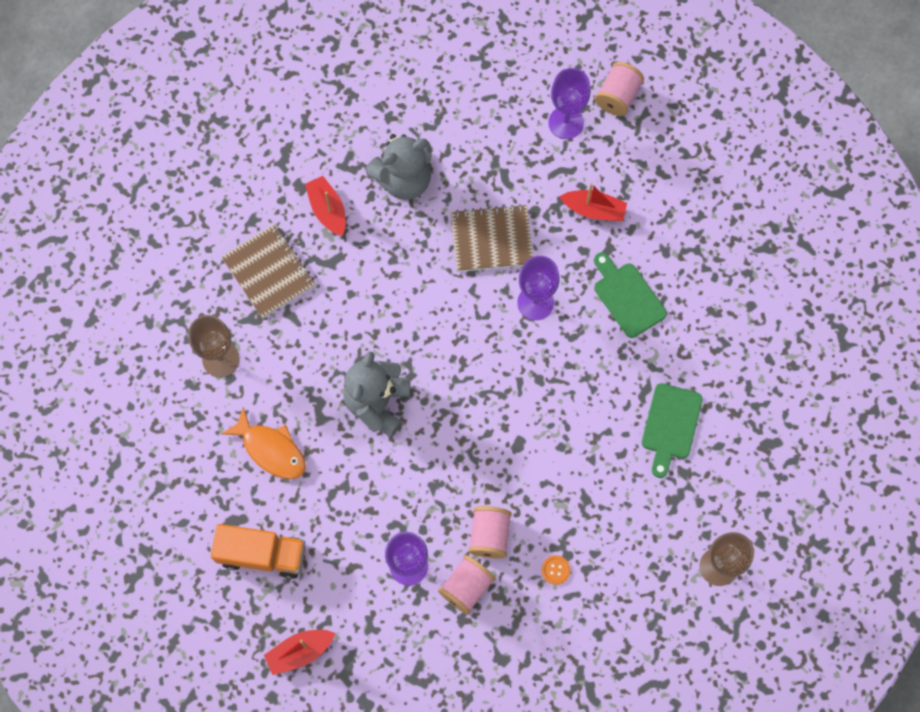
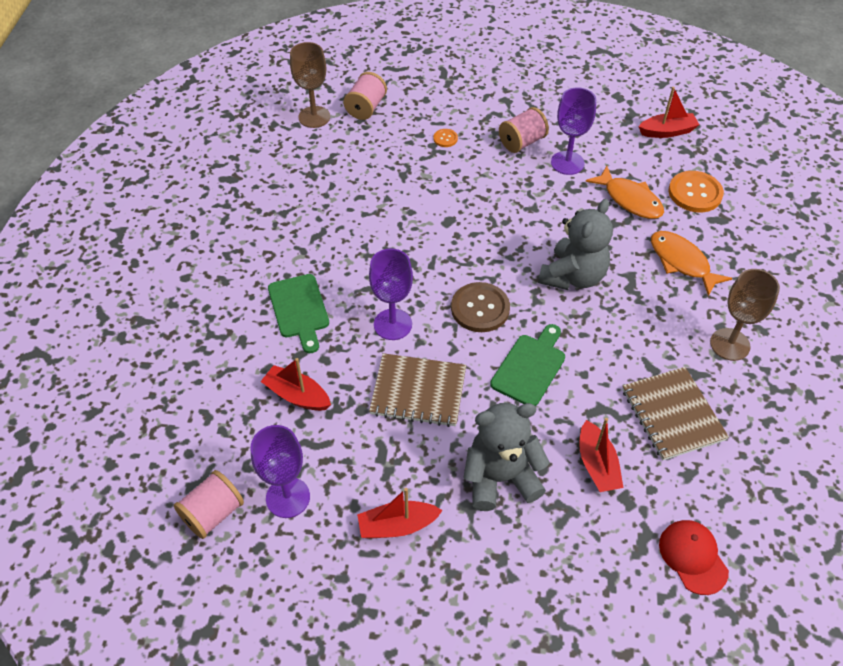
camera: 165 degrees left, 20 degrees down
(245, 153) = (693, 557): none -> red cap
(262, 554) = (695, 193): orange truck -> orange button
(332, 525) = (630, 199): none -> orange fish
(459, 341) = (480, 308): none -> brown button
(474, 122) = (397, 526): none -> red boat
(489, 535) = (493, 168): pink spool -> pink spool (366, 108)
(670, 425) = (307, 207): green cutting board -> green cutting board (530, 367)

